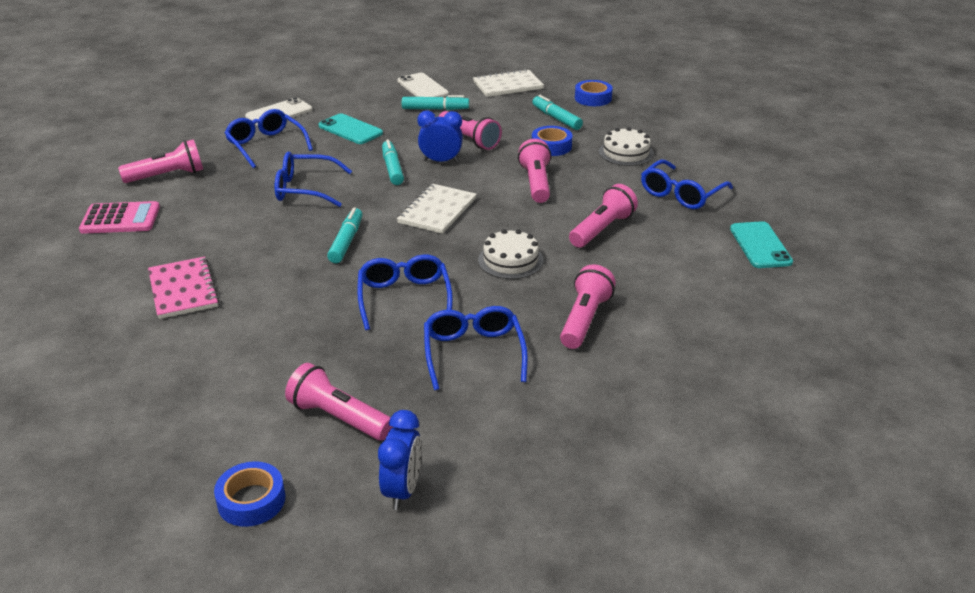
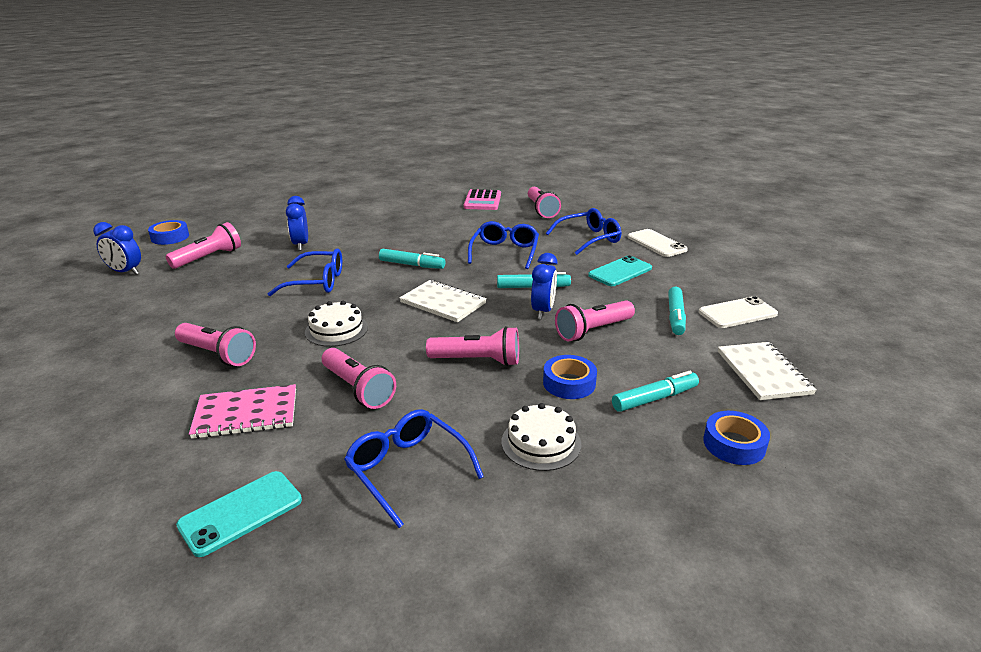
camera: 100 degrees right, 5 degrees down
(183, 289) = (383, 219): pink notebook -> pink notebook (246, 414)
(285, 341) = (301, 245): none -> blue clock
(473, 353) = (225, 302): blue glasses -> none
(760, 245) = (241, 513): turquoise phone -> turquoise phone turned 45 degrees counterclockwise

